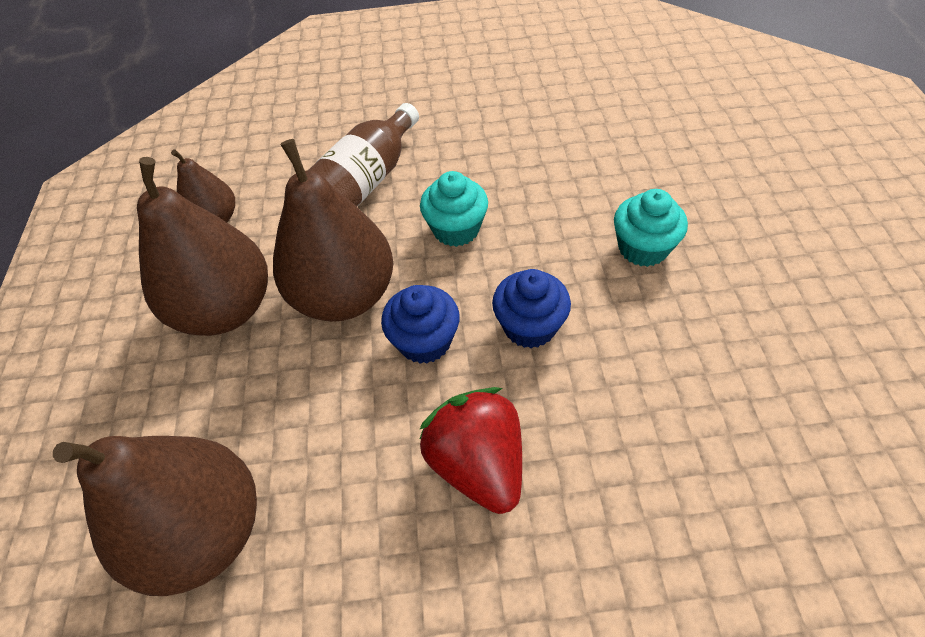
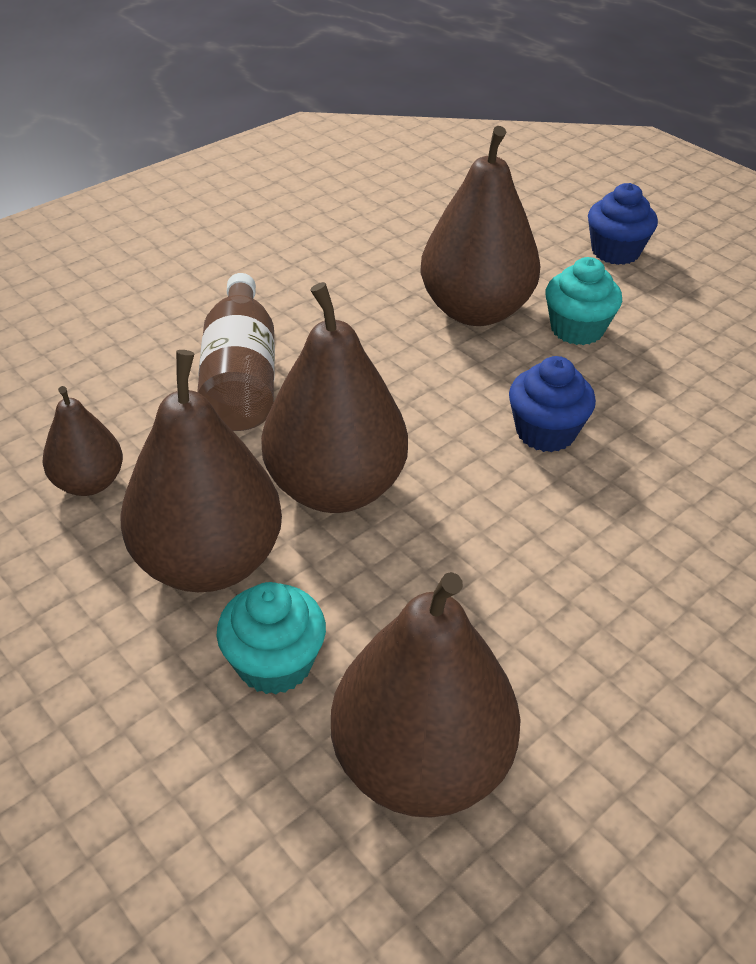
camera: 40 degrees left, 10 degrees down
(424, 341) = (462, 488): blue cupcake -> blue cupcake (615, 252)
(456, 229) = (389, 381): turquoise cupcake -> turquoise cupcake (274, 663)
(478, 464) = (615, 560): red strawberry -> none
(574, 197) = (475, 310): none -> brown pear

